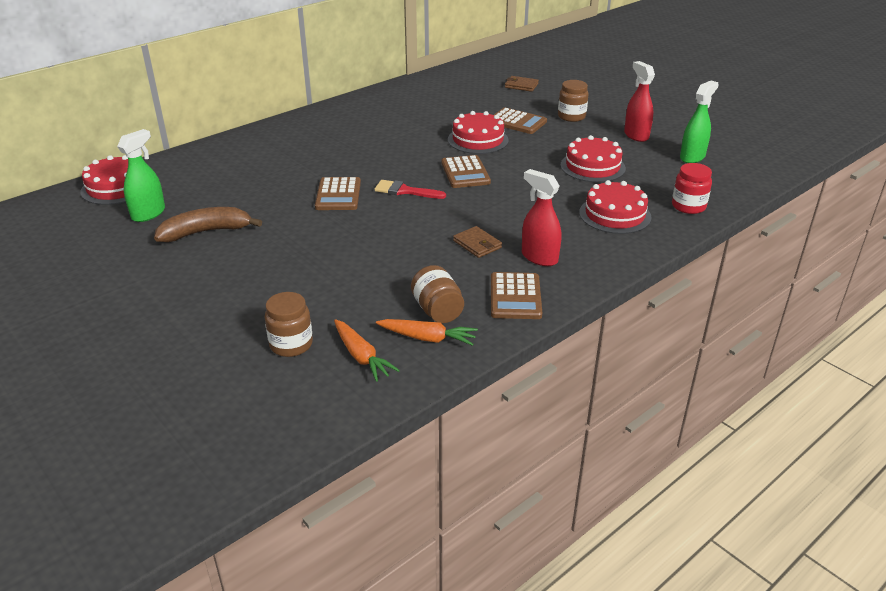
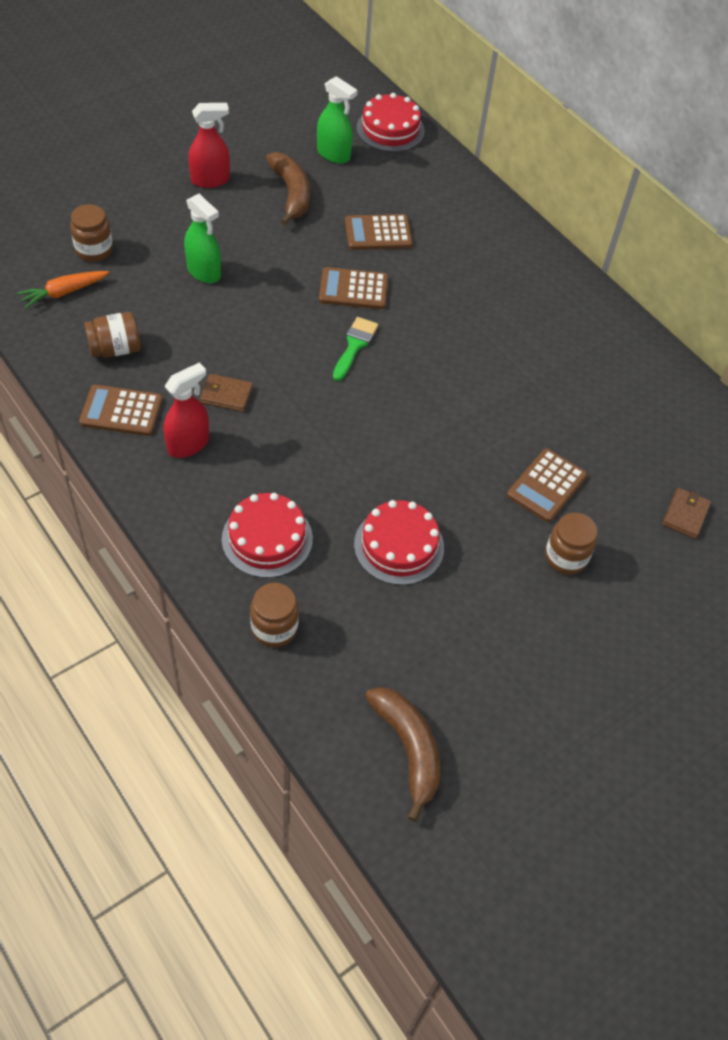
camera: 90 degrees right, 20 degrees up
(405, 191) = (354, 345): red brush -> green brush
(428, 338) = (75, 338): orange carrot -> none
(465, 173) = (395, 406): brown calculator -> brown calculator (378, 233)
(477, 244) = (226, 395): brown wallet -> brown wallet turned 45 degrees clockwise
(478, 140) = (488, 432): red cake -> none
(636, 135) = (497, 627): red spray bottle -> red spray bottle (210, 180)
(688, 206) = (274, 628): red jar -> brown jar
(692, 157) = (418, 682): green spray bottle -> green spray bottle (204, 272)
(740, 158) = (408, 749): none -> brown banana

